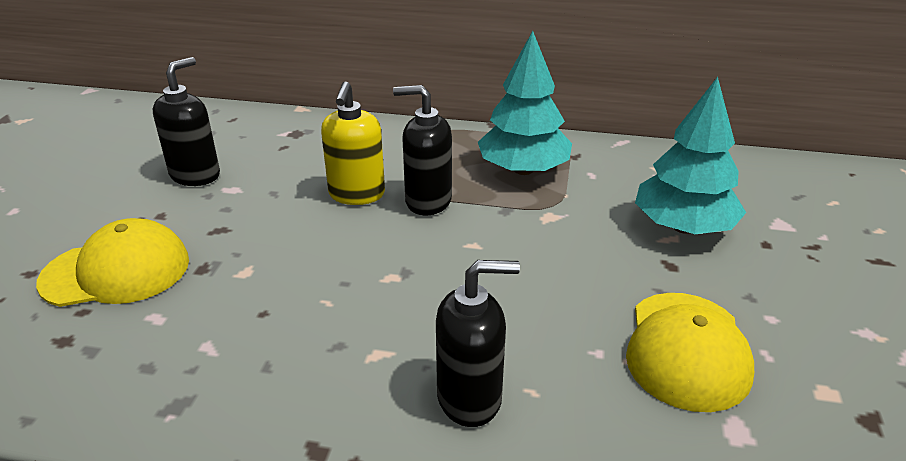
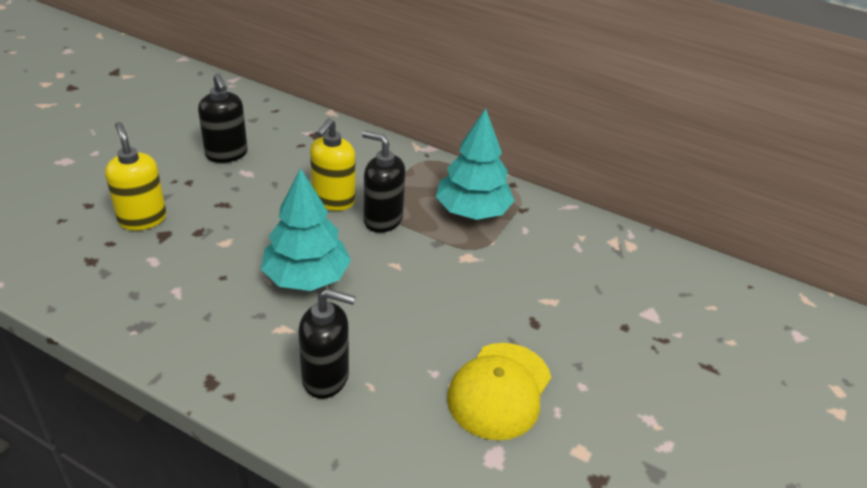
camera: 15 degrees right, 5 degrees up
(116, 271) = (142, 219): yellow cap -> yellow soap dispenser
(195, 175) = (226, 154): black soap dispenser -> black soap dispenser turned 105 degrees clockwise
(683, 227) = (567, 294): turquoise tree -> turquoise tree (307, 277)

